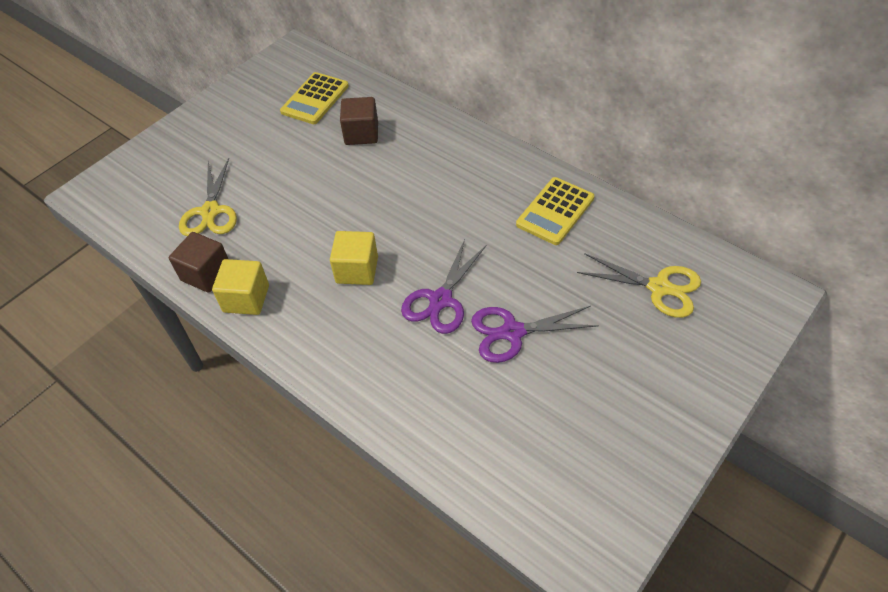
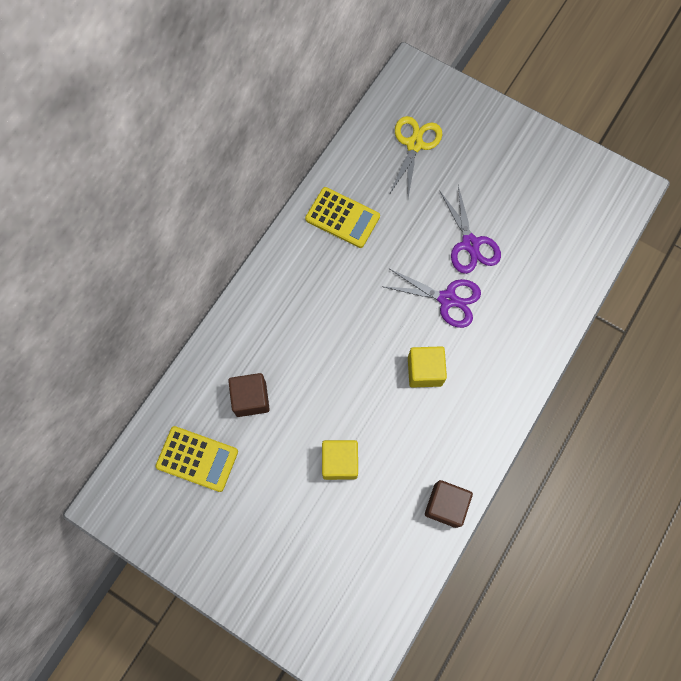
camera: 100 degrees left, 20 degrees up
(210, 212) = (370, 525): yellow scissors -> none
(246, 298) = (467, 460): yellow cube -> yellow cube (340, 462)

